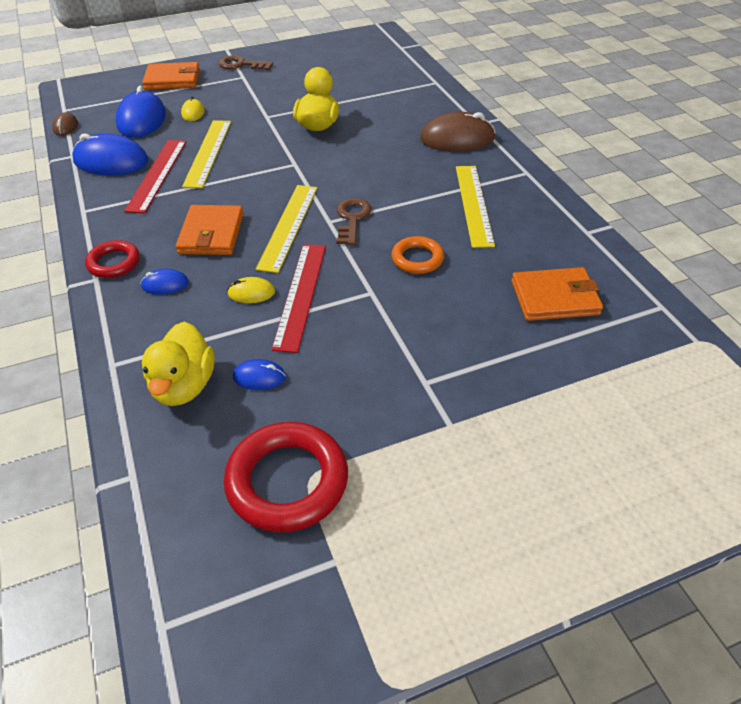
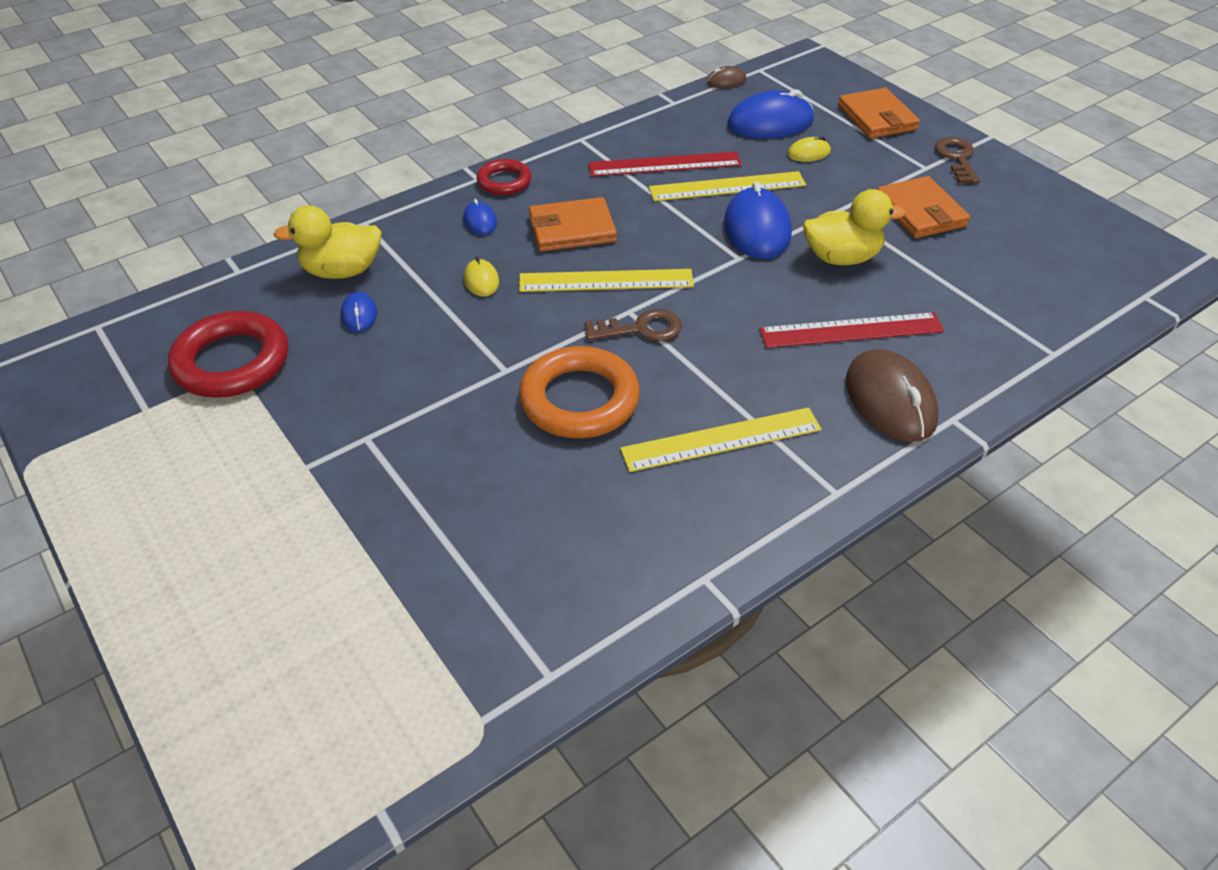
camera: 75 degrees right, 0 degrees up
(111, 161) = (675, 128): blue mouse -> blue mouse (757, 229)
(300, 295) = (487, 316): red ruler -> red ruler (851, 330)
(417, 259) = (579, 399): orange ring -> orange ring, size x1.73
(554, 298) = (537, 545): orange wallet -> orange wallet (920, 211)

